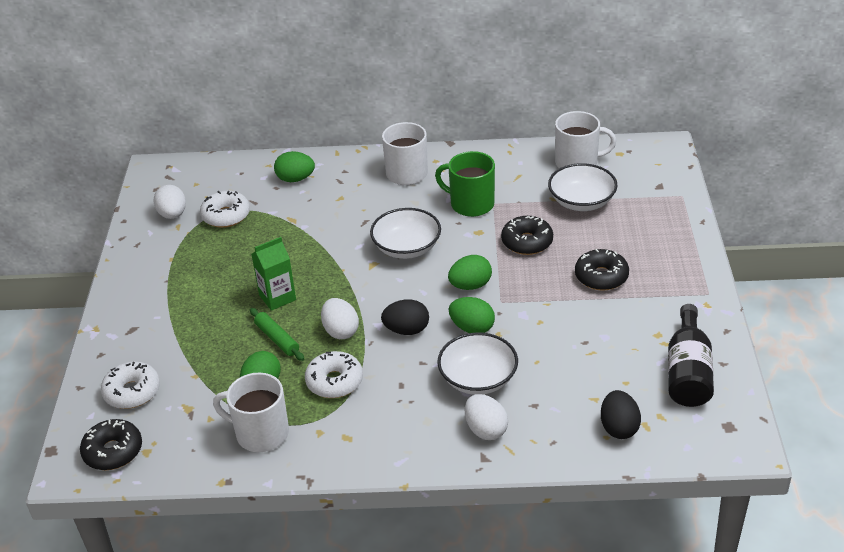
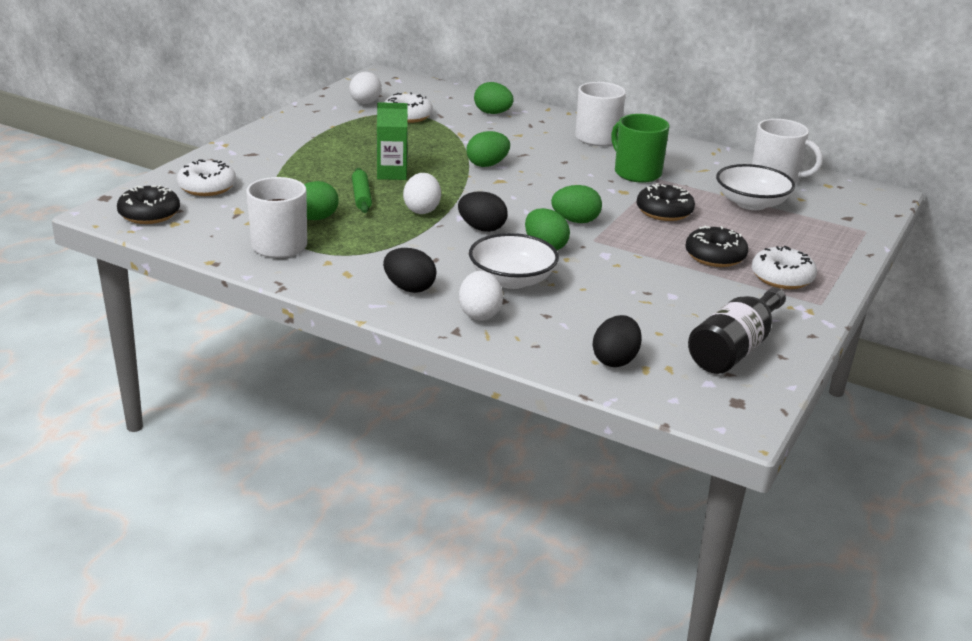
camera: 25 degrees right, 10 degrees down
(334, 381) = (379, 237): white donut -> white donut (782, 277)
(346, 249) = (487, 165): none -> green egg
(406, 247) = (543, 180): white bowl -> none
(409, 429) = (409, 288): none -> black egg

